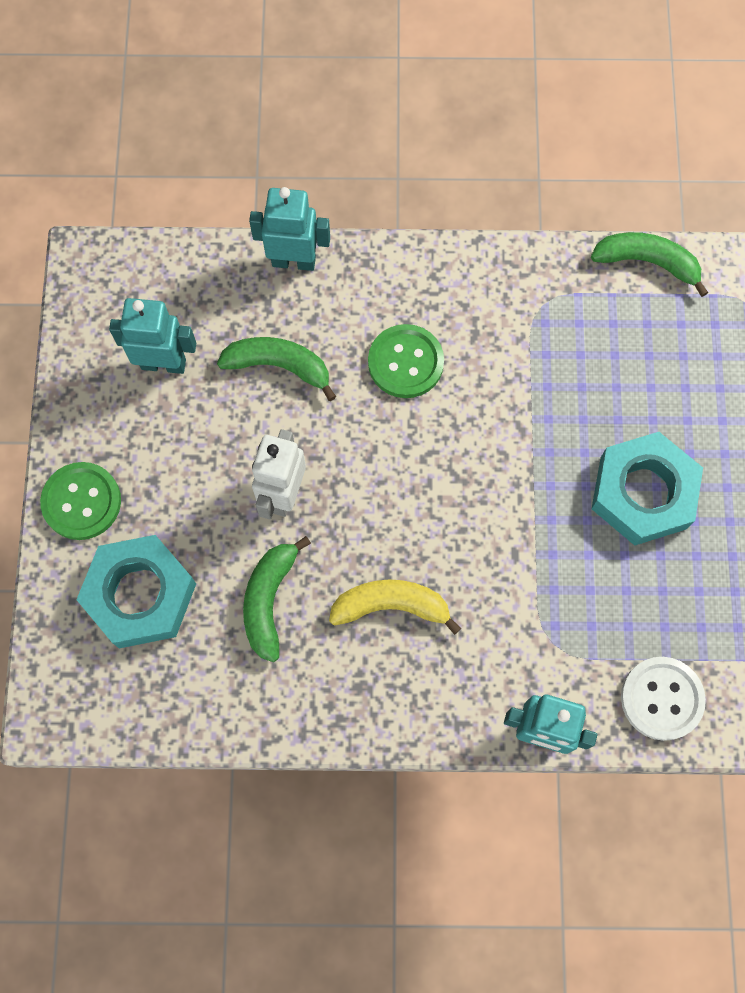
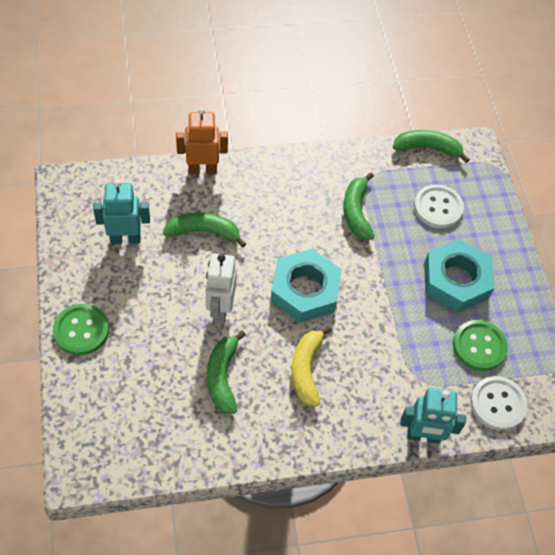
camera: 15 degrees left, 15 degrees down
(140, 594) = (131, 385): turquoise nut -> turquoise nut (305, 290)
(294, 261) = (202, 169): turquoise robot -> orange robot
(391, 606) = (306, 369): yellow banana -> yellow banana turned 75 degrees counterclockwise
(405, 362) = (287, 221): green button -> green button (479, 346)
(514, 360) = (356, 212): none -> green banana
(641, 367) = (438, 207): none -> white button

